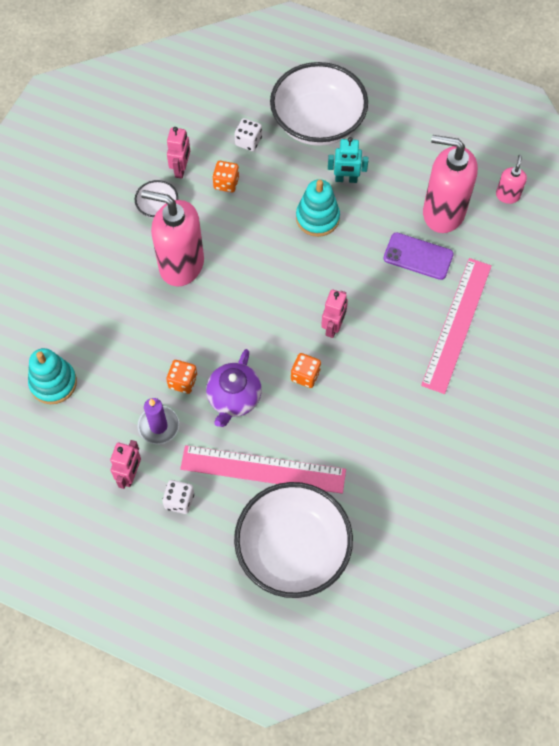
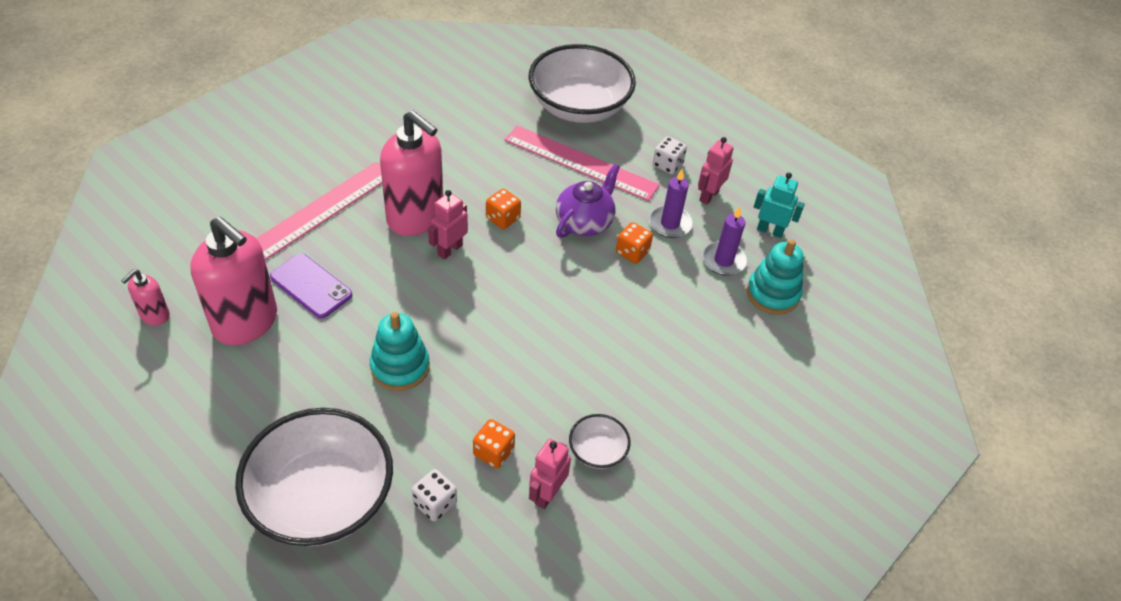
camera: 165 degrees left, 15 degrees down
(102, 402) = (723, 260): none -> purple candle
(181, 264) = (592, 368): pink soap dispenser -> pink soap dispenser (415, 217)
(346, 179) = (335, 403): turquoise robot -> turquoise robot (770, 230)

